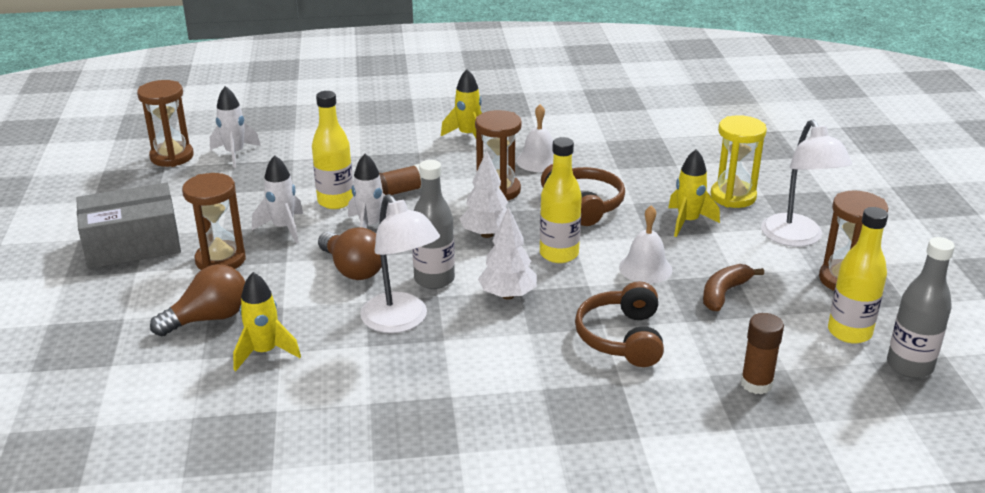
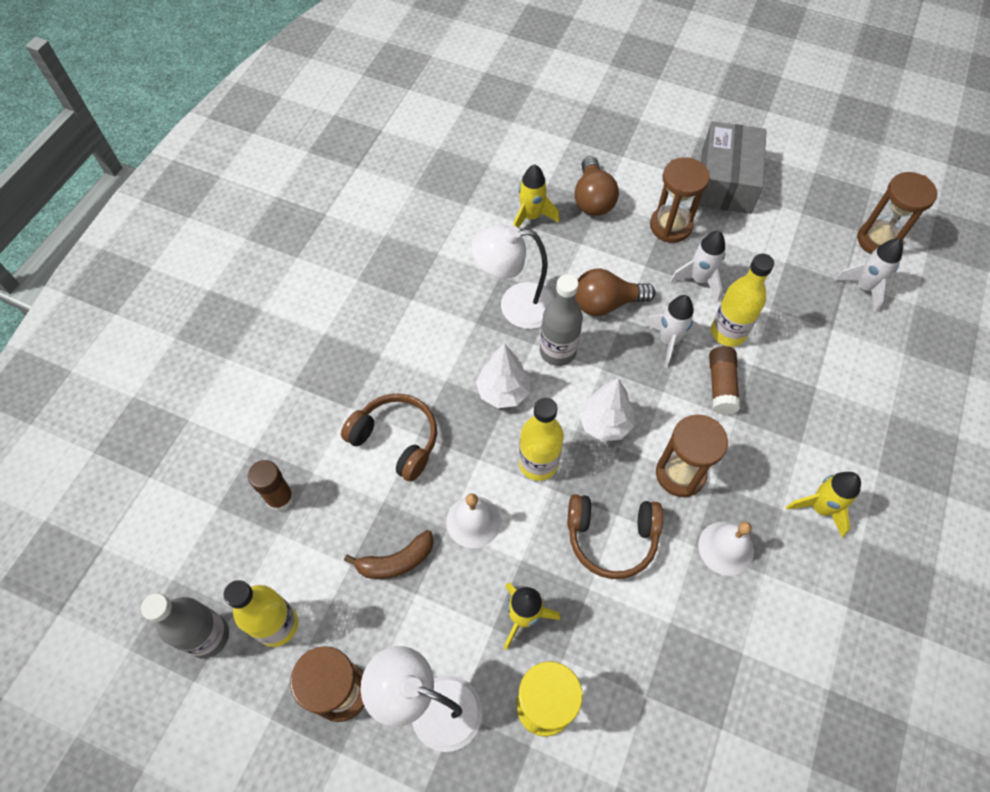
camera: 120 degrees right, 30 degrees up
(724, 293) = (396, 561): brown banana -> brown banana turned 90 degrees clockwise

